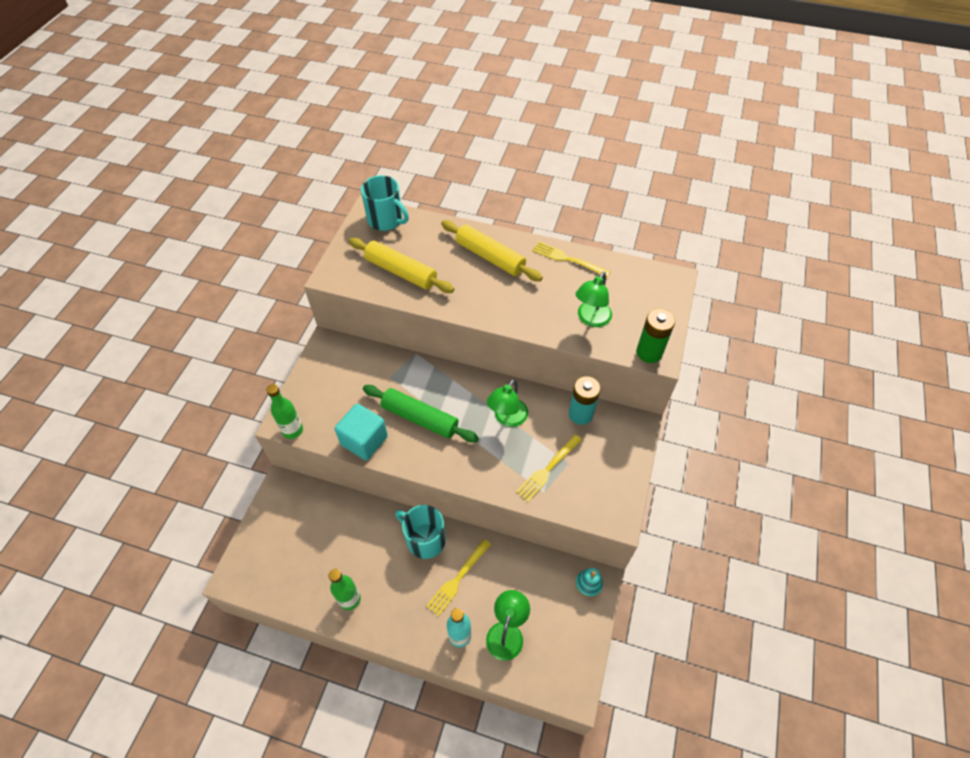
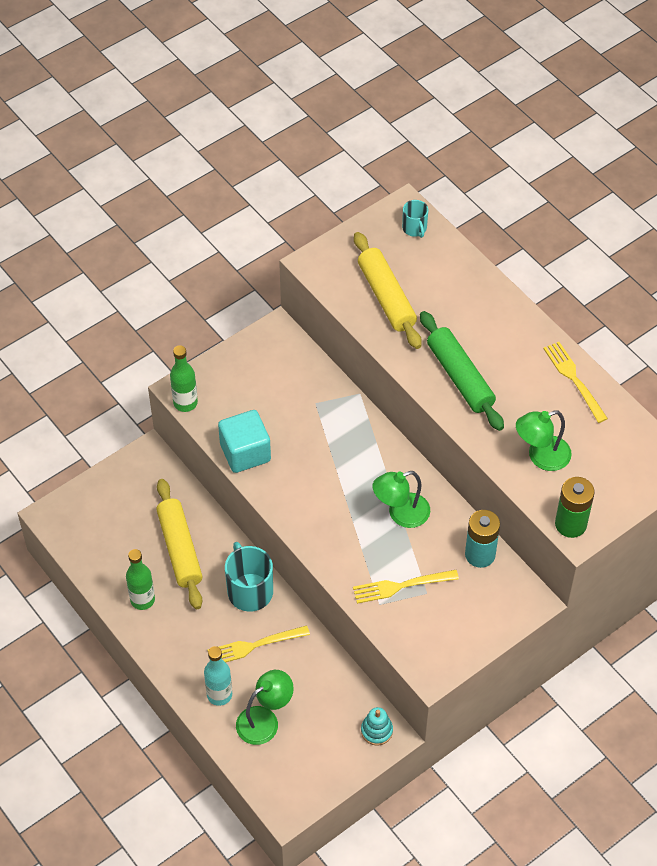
camera: 35 degrees right, 0 degrees up
(386, 220) = (414, 228): turquoise mug -> turquoise mug, size x0.56
(420, 418) = (314, 462): green rolling pin -> green rolling pin (460, 377)
(490, 257) = (492, 331): yellow rolling pin -> yellow rolling pin (180, 549)

